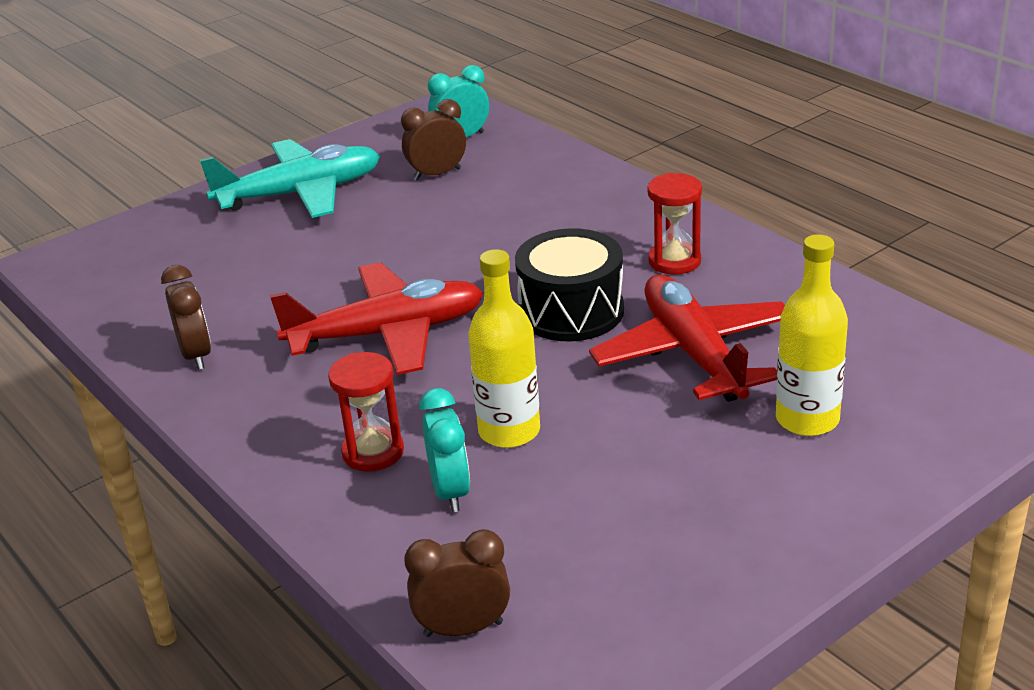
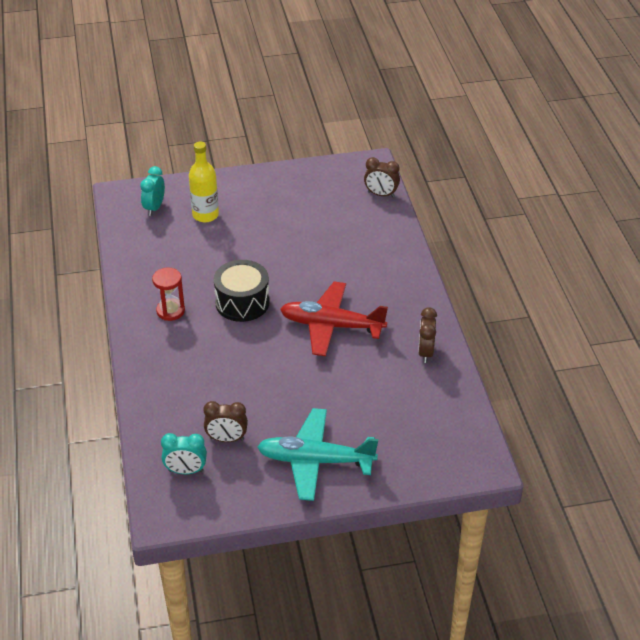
camera: 155 degrees left, 10 degrees up
(373, 452) = (373, 267): red hourglass -> none
(450, 492) = (354, 240): turquoise clock -> turquoise clock (154, 208)
(509, 431) = (315, 255): yellow bottle -> none
(693, 354) = (215, 259): red plane -> none

